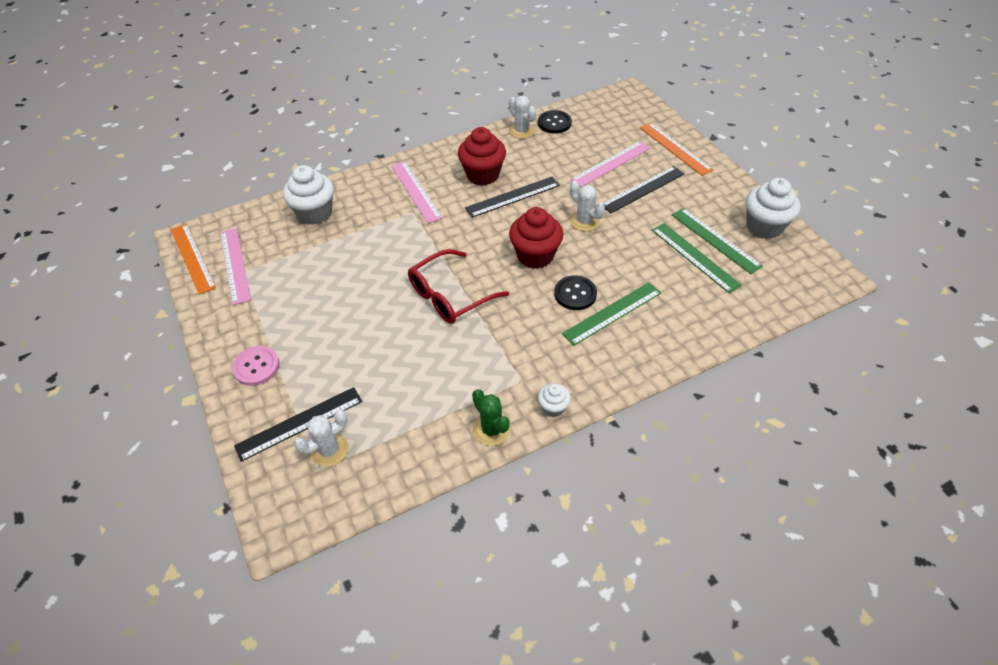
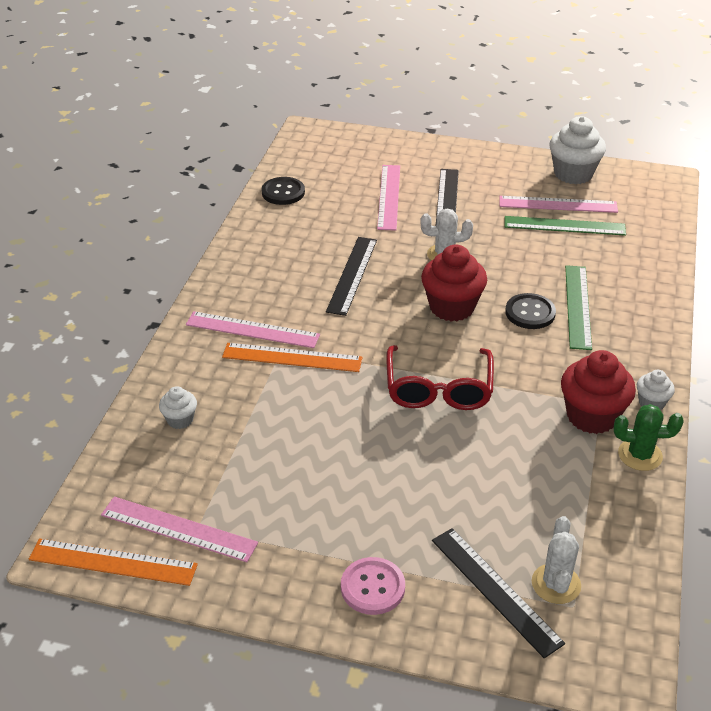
camera: 50 degrees left, 10 degrees down
(299, 423) = (495, 590): black ruler -> black ruler turned 45 degrees counterclockwise
(315, 213) = (180, 420): white cupcake -> white cupcake, size x0.52
(483, 175) = (293, 275): red cupcake -> red cupcake (591, 416)
(522, 131) = (264, 216): white cactus -> none
(675, 148) = (418, 155): orange ruler -> orange ruler (292, 358)
(715, 240) = (558, 204): green ruler -> pink ruler

